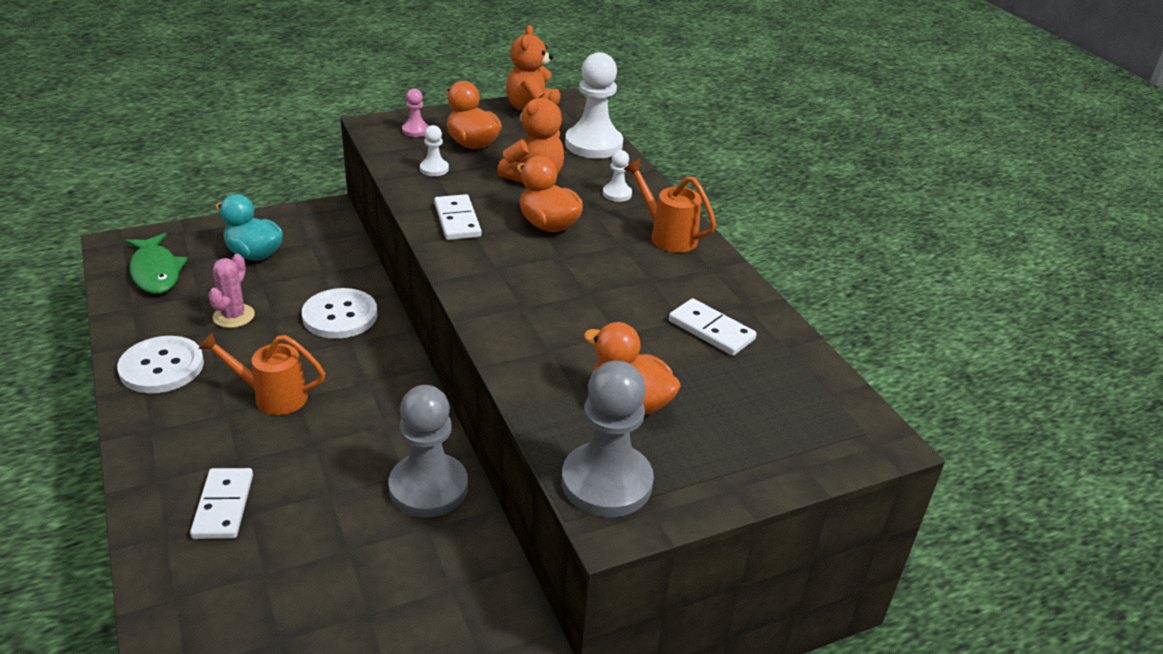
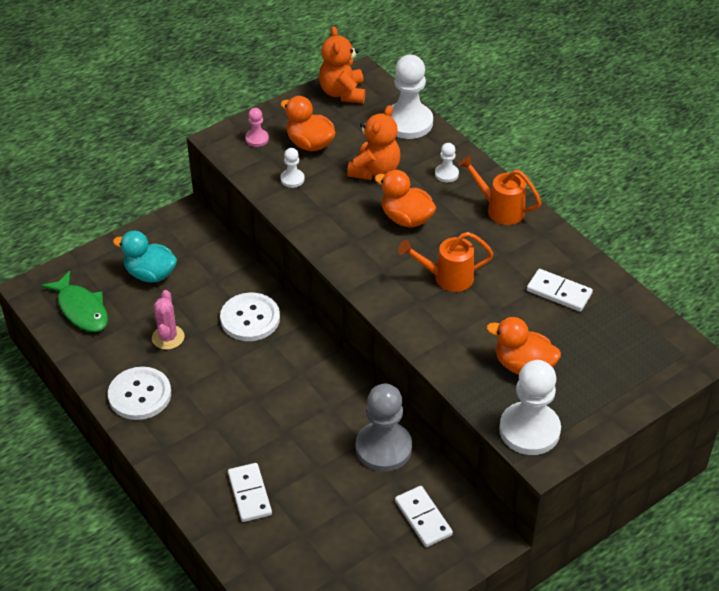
camera: 10 degrees left, 10 degrees up
(272, 396) = (236, 401): orange watering can -> orange watering can (447, 278)
(457, 220) = (335, 229): white domino -> white domino (423, 518)
(606, 482) = (529, 430): grey pawn -> white pawn

